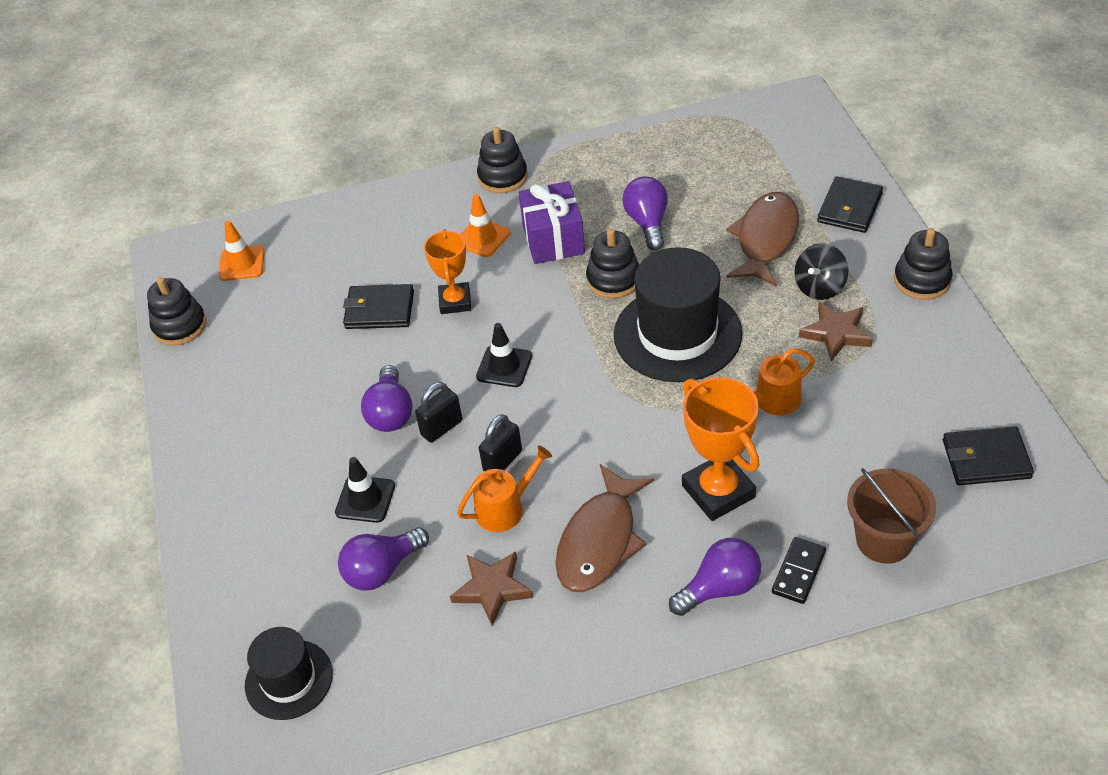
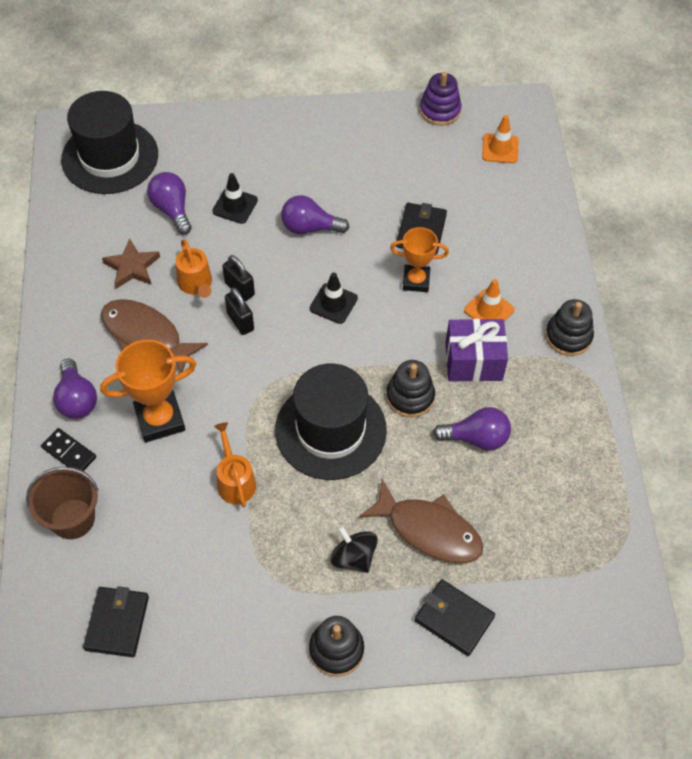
camera: 95 degrees right, 10 degrees up
(180, 326) = (440, 110): black stacking toy -> purple stacking toy
(289, 679) = (110, 157): black hat -> black hat, size x1.73
(441, 428) = (284, 256): black padlock -> black padlock (240, 321)
(836, 333) = (293, 553): brown star -> none

